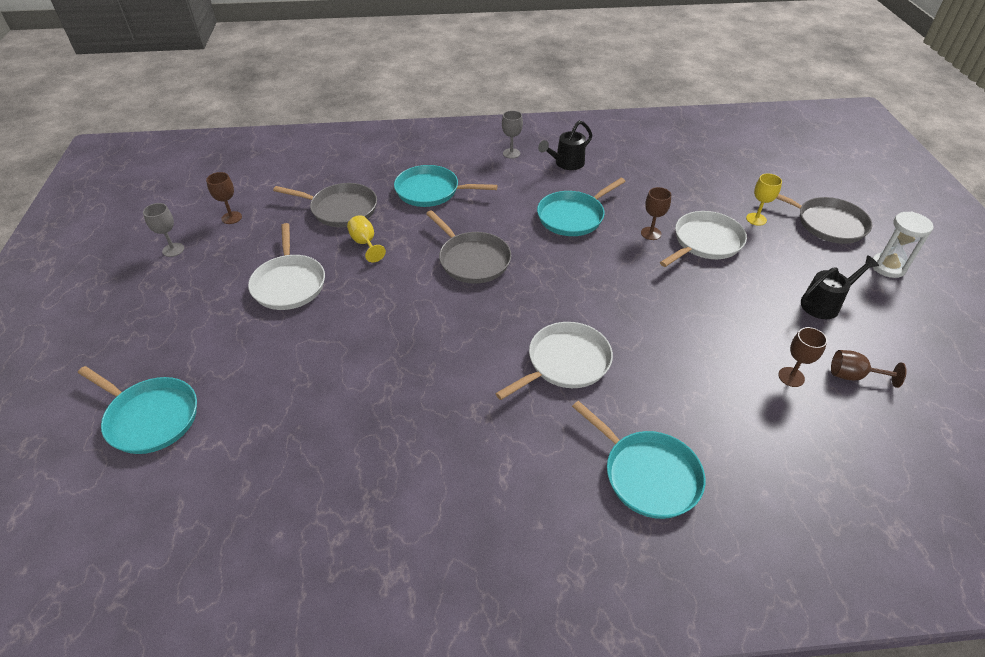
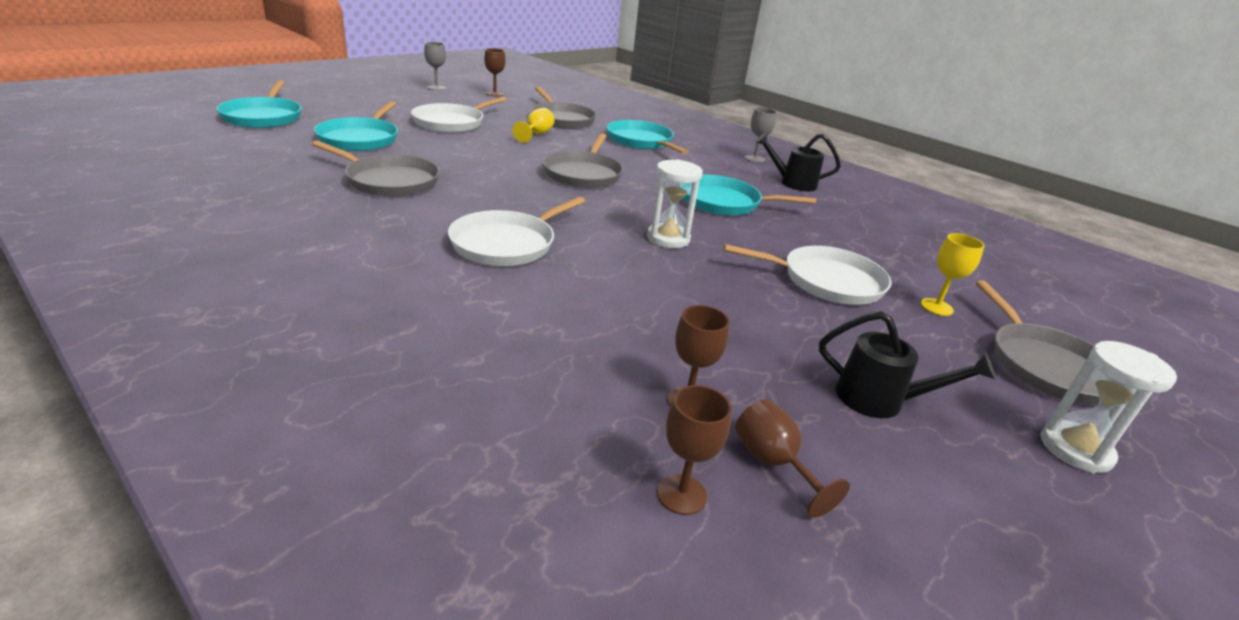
camera: 45 degrees right, 15 degrees down
(401, 383) = (389, 181): none -> grey pan
(565, 362) = (507, 243): white pan -> white pan turned 120 degrees clockwise
(609, 277) = (668, 238): none -> white hourglass
(647, 474) = (389, 327): turquoise pan -> turquoise pan (360, 139)
(651, 233) = (777, 246): brown goblet -> brown goblet (681, 494)

